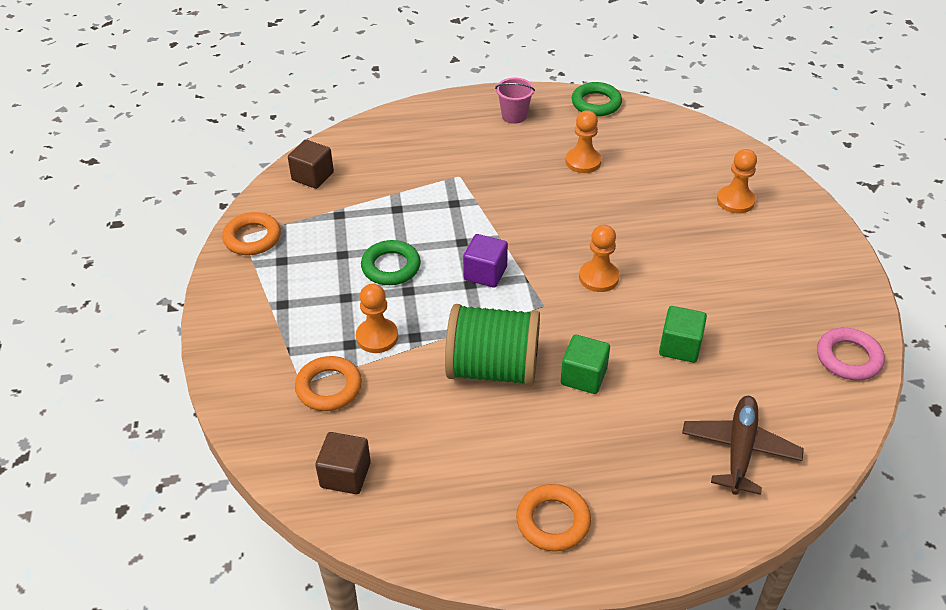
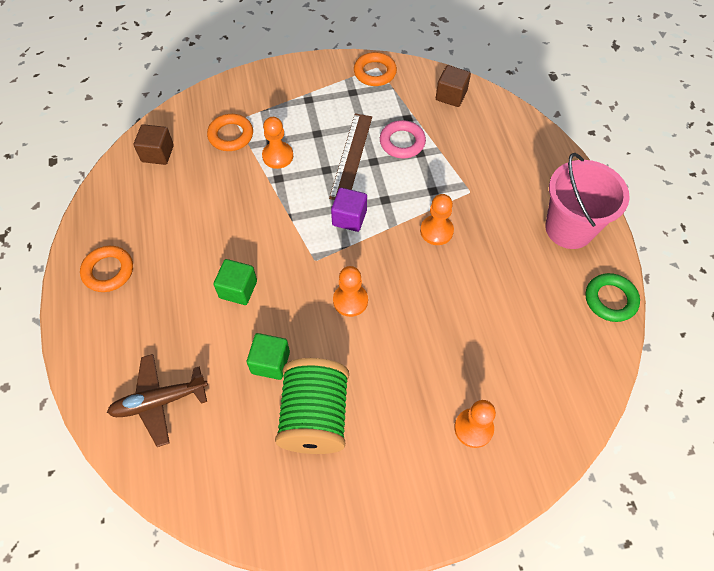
camera: 85 degrees right, 15 degrees up
(391, 267) = (351, 156): green ring -> brown ruler
(493, 368) = (247, 229): green spool -> green spool (315, 416)
(514, 116) = (569, 228): pink bucket -> pink bucket, size x1.96
(583, 162) = (510, 288): orange pawn -> orange pawn (436, 231)
(739, 449) = (159, 401): brown plane -> brown plane turned 150 degrees clockwise
(848, 358) = (257, 512): pink ring -> pink ring (402, 142)

